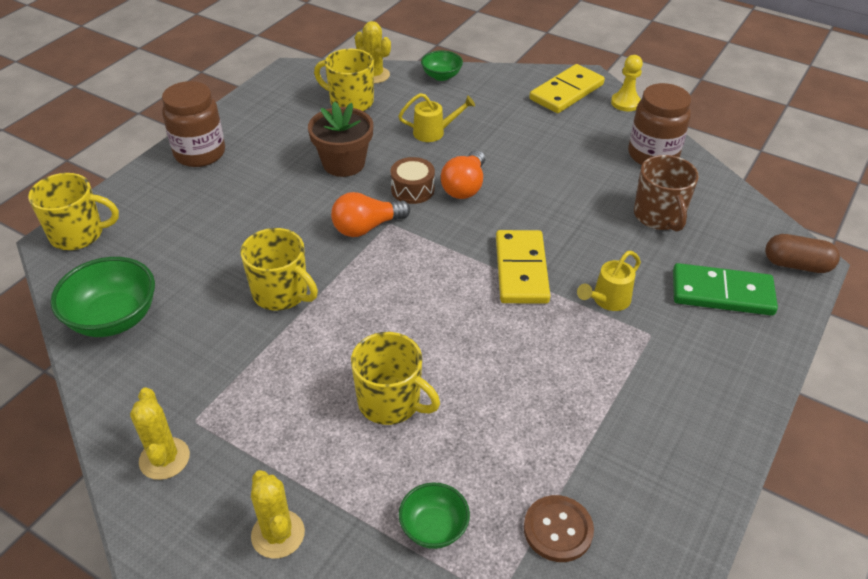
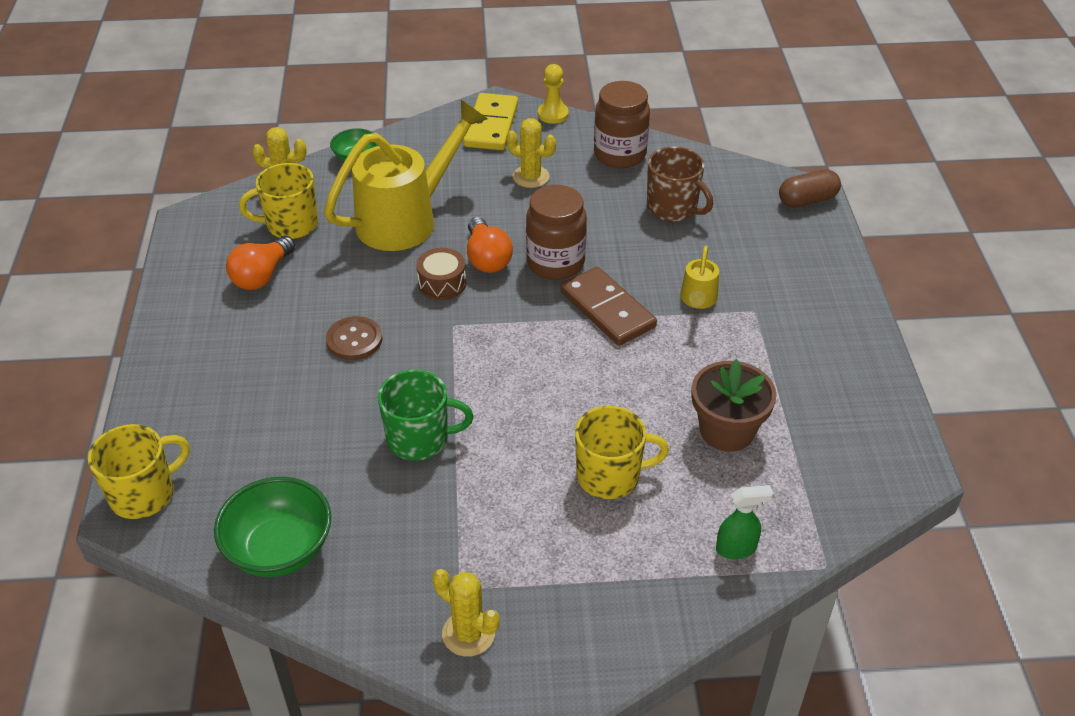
camera: 35 degrees left, 0 degrees up
(200, 153) = (185, 349): brown jar -> brown jar (555, 263)
(278, 534) = (626, 628): yellow cactus -> yellow cactus (531, 177)
(281, 293) = (419, 439): yellow mug -> green mug
(343, 163) = (349, 289): brown flower pot -> brown flower pot (726, 430)
(366, 227) = (435, 339): orange light bulb -> orange light bulb (262, 276)
(433, 132) = (406, 219): yellow watering can -> yellow watering can, size x2.25
(433, 528) = (736, 549): green bowl -> green spray bottle
(521, 270) = (607, 309): yellow domino -> brown domino
(558, 529) = (822, 495): brown button -> brown button (354, 340)
(722, 293) = (775, 250): green domino -> none

